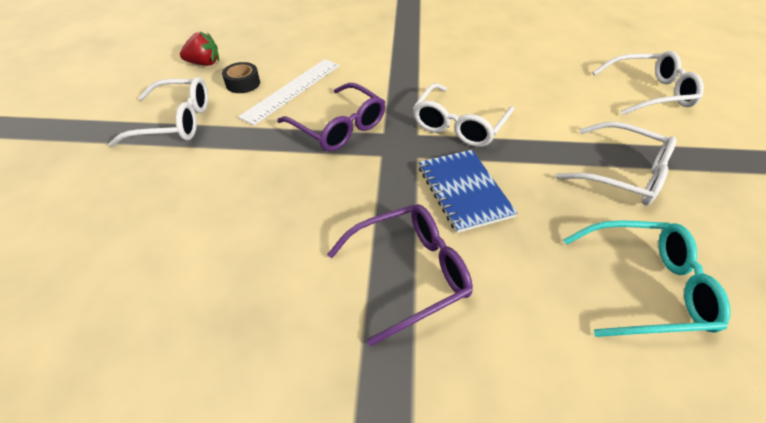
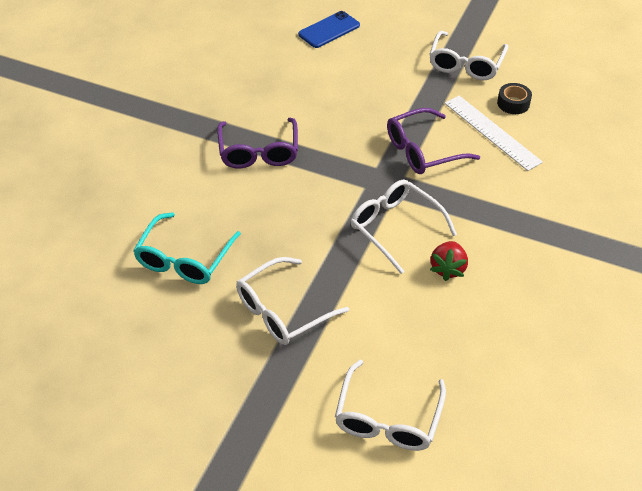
camera: 110 degrees right, 0 degrees up
(84, 273) = (329, 30): none -> blue phone
(204, 63) = (558, 83): red strawberry -> red strawberry (448, 268)
(464, 191) = (313, 201): blue notebook -> none

